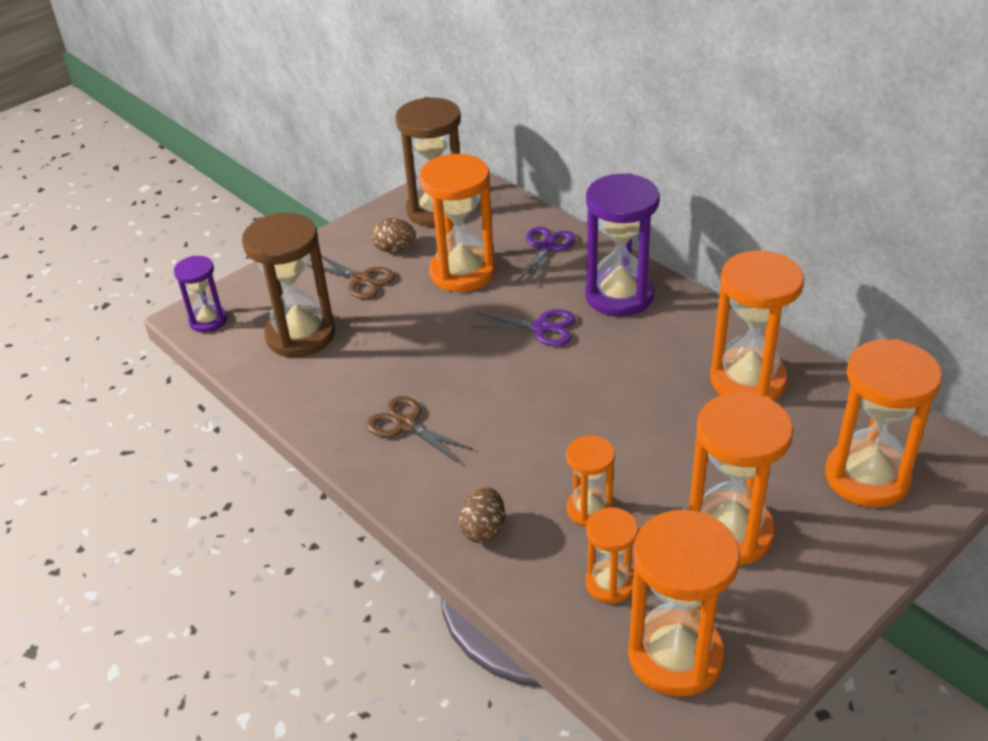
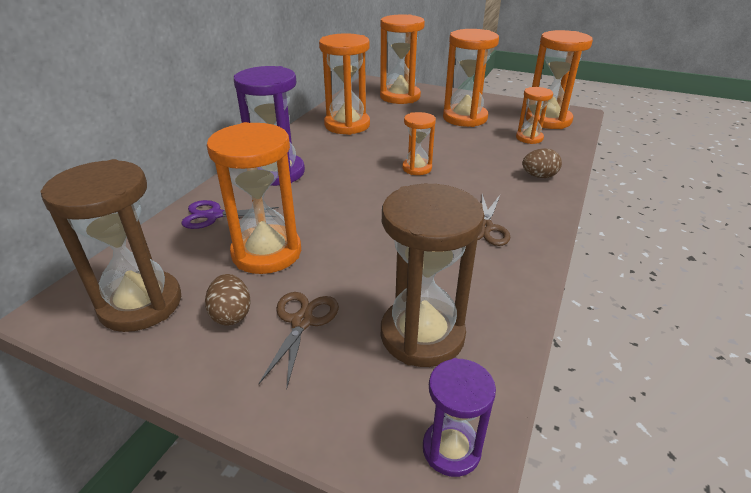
camera: 115 degrees left, 5 degrees down
(541, 328) = (332, 195): purple scissors -> none
(589, 509) = (488, 150): orange hourglass -> orange hourglass (417, 168)

